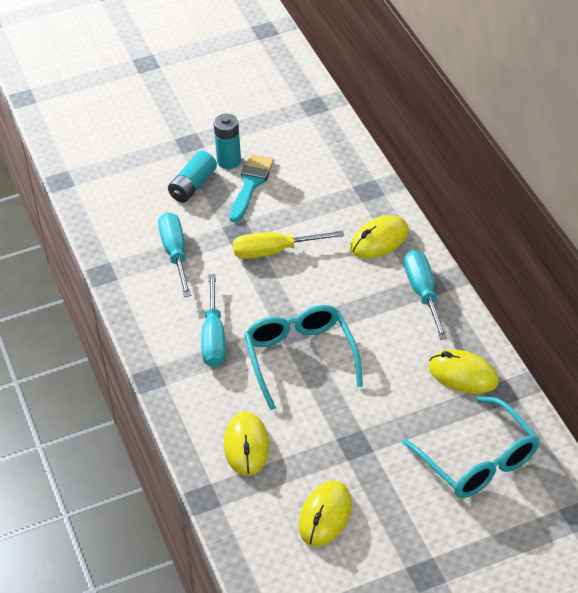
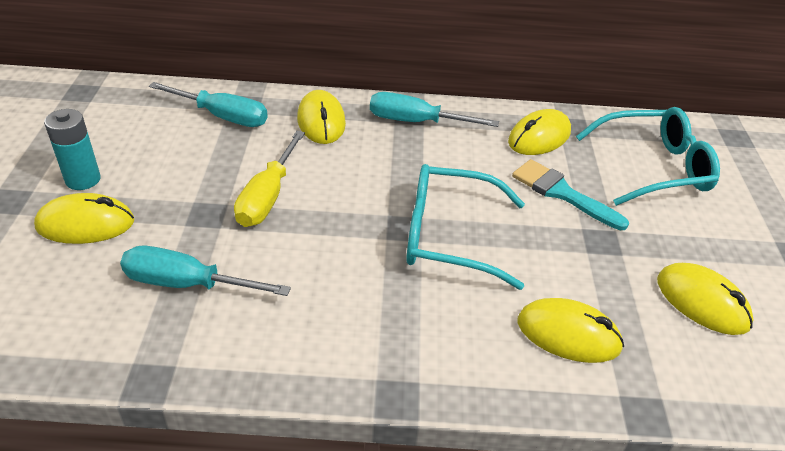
camera: 70 degrees left, 5 degrees down
(193, 185) = (86, 224): turquoise battery -> yellow mouse
(213, 337) = (365, 299): turquoise screwdriver -> turquoise screwdriver (222, 116)
(251, 184) = (142, 176): turquoise brush -> turquoise brush (562, 193)

